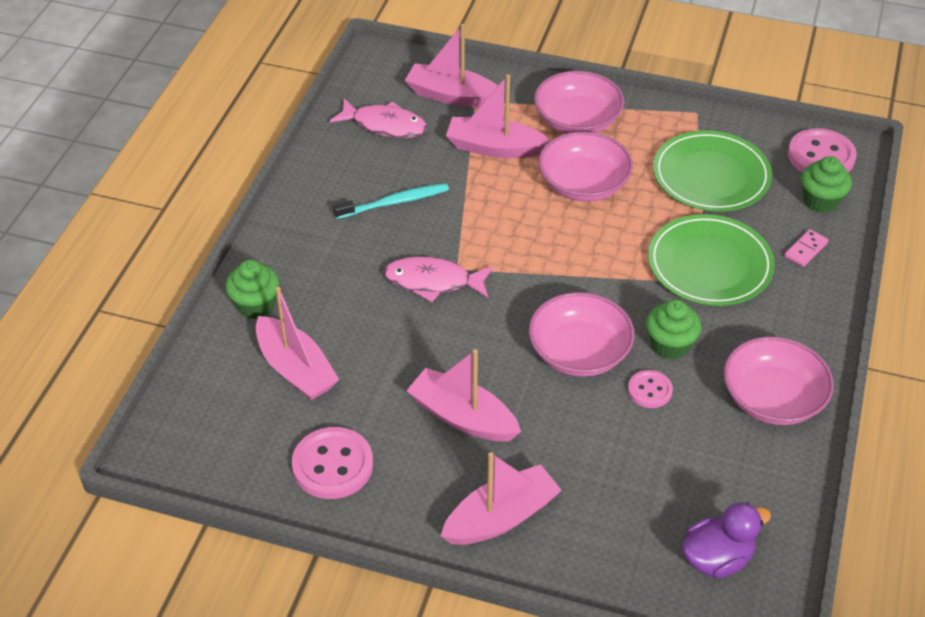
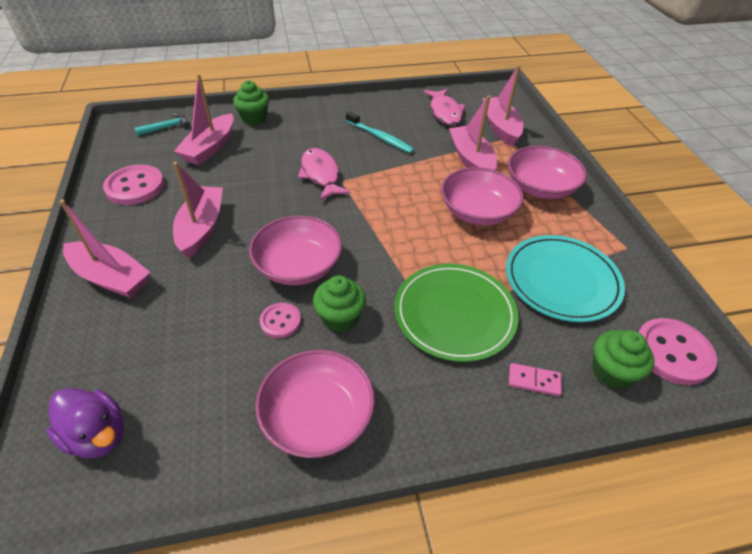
camera: 60 degrees right, 0 degrees up
(205, 404) = (166, 127): none -> turquoise hammer
(711, 175) = (561, 280): green plate -> turquoise plate

